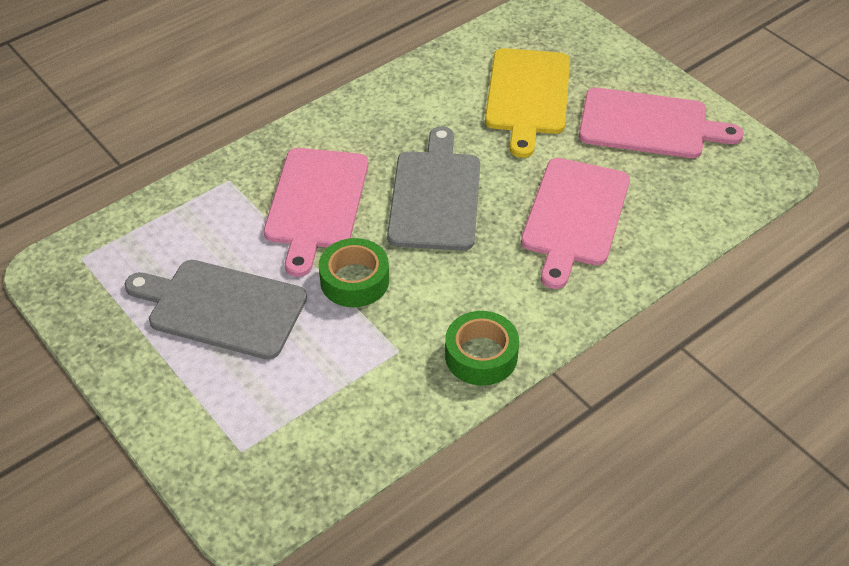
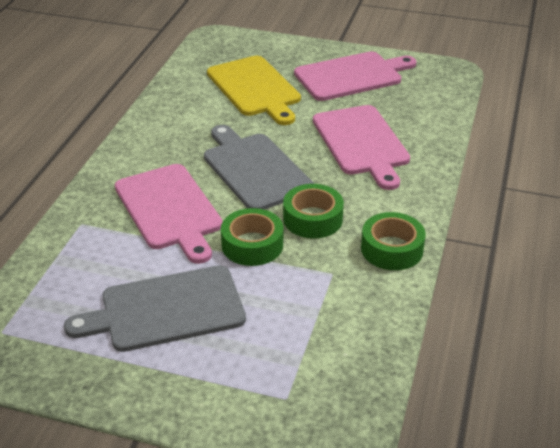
camera: 35 degrees left, 10 degrees down
(437, 281) = (312, 219): none -> green tape

